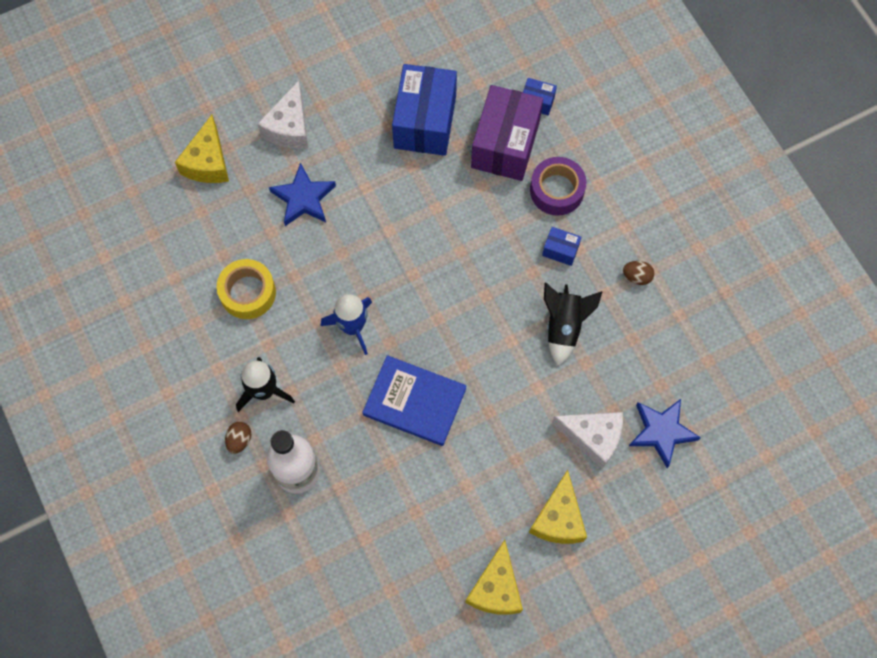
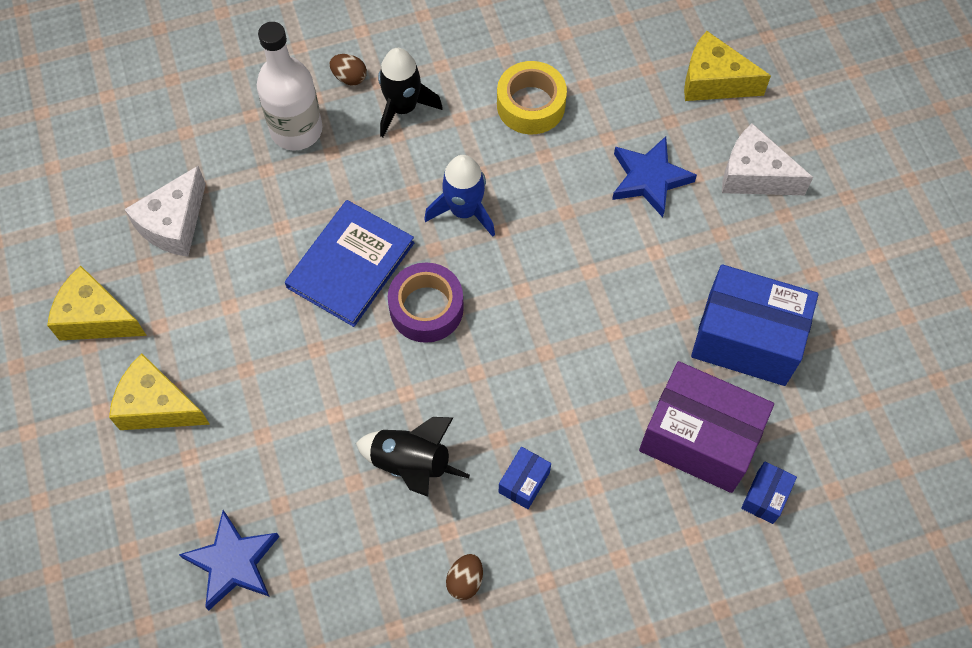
camera: 100 degrees right, 5 degrees down
(557, 190) = (617, 496): purple tape -> purple tape (426, 308)
(592, 437) = (249, 469): white cheese -> white cheese (174, 224)

